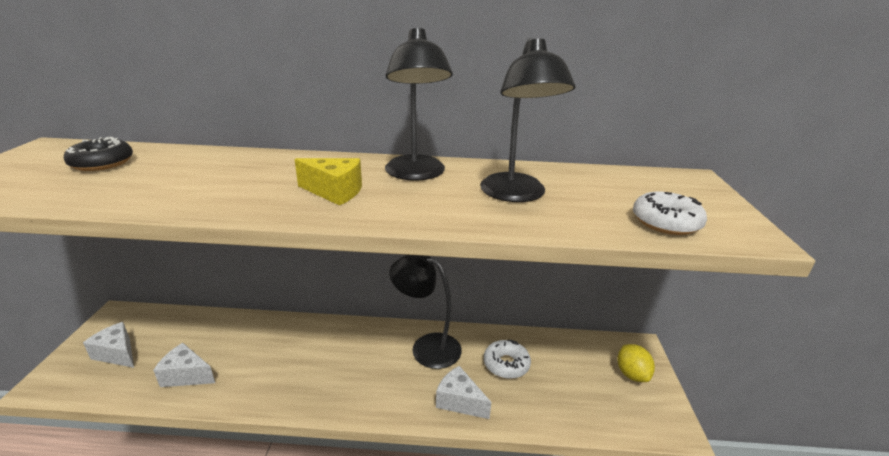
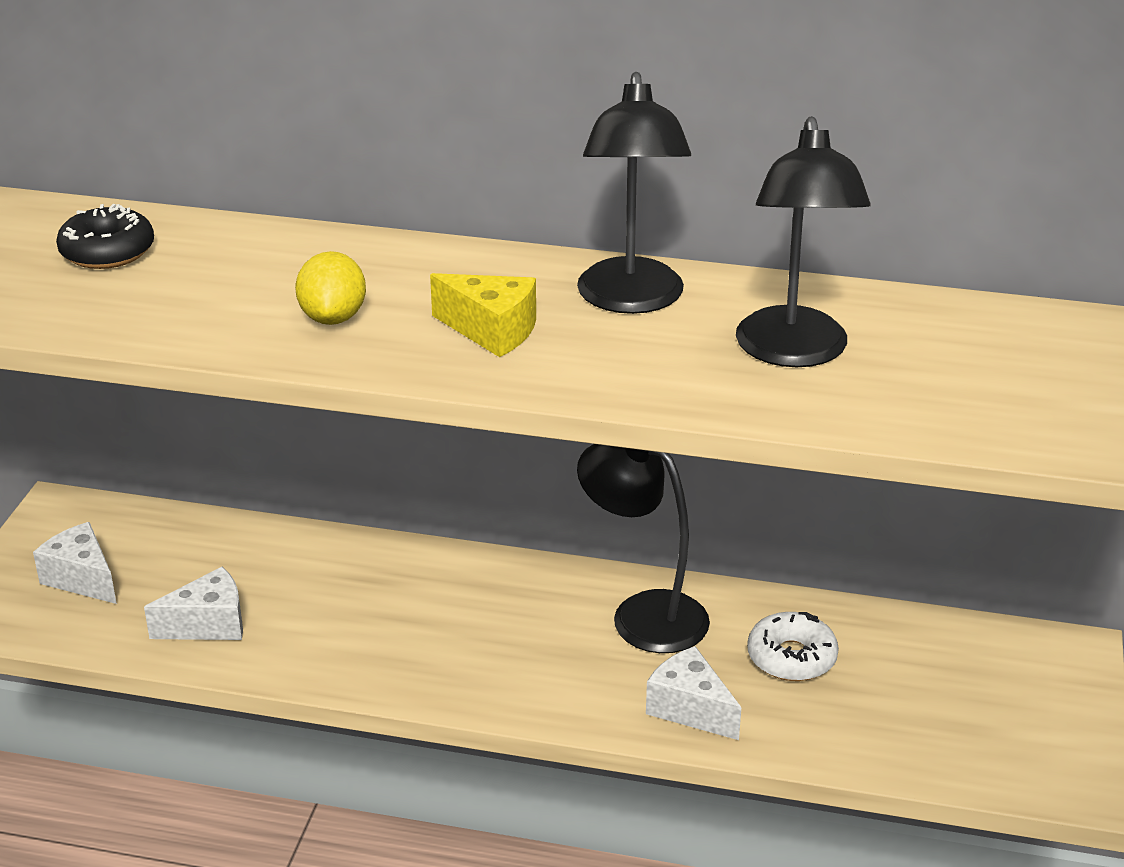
camera: 10 degrees right, 5 degrees up
(186, 375) = (209, 624): white cheese -> white cheese turned 135 degrees clockwise
(631, 374) = (1035, 696): yellow lemon -> yellow lemon (333, 318)
(666, 222) = (1023, 418): white donut -> none

